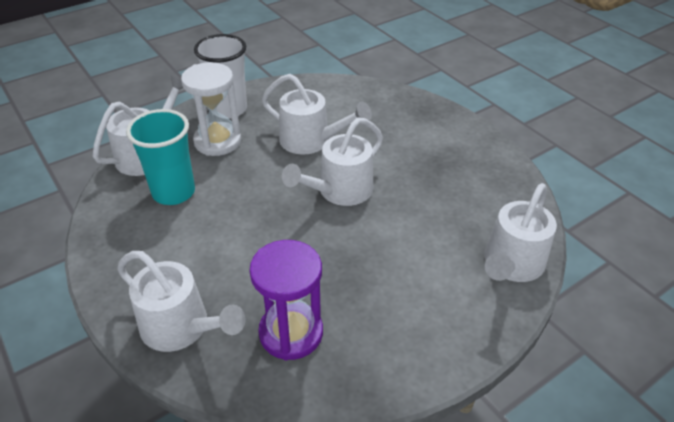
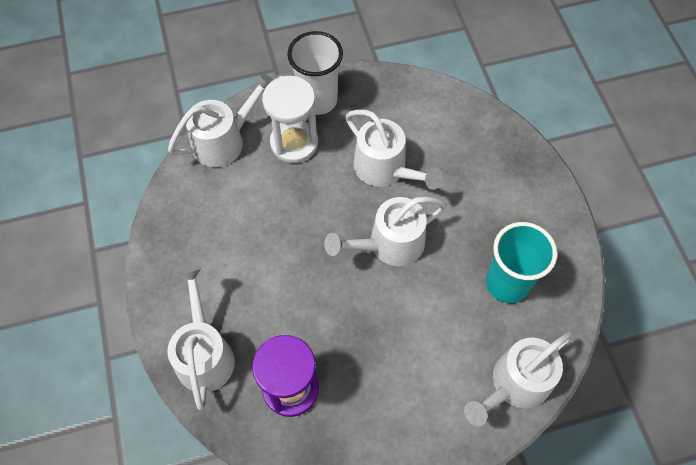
camera: 20 degrees right, 20 degrees up
(173, 192) = (236, 198): turquoise cup -> turquoise cup (507, 283)
(182, 328) = (204, 353): white watering can -> white watering can turned 150 degrees counterclockwise

